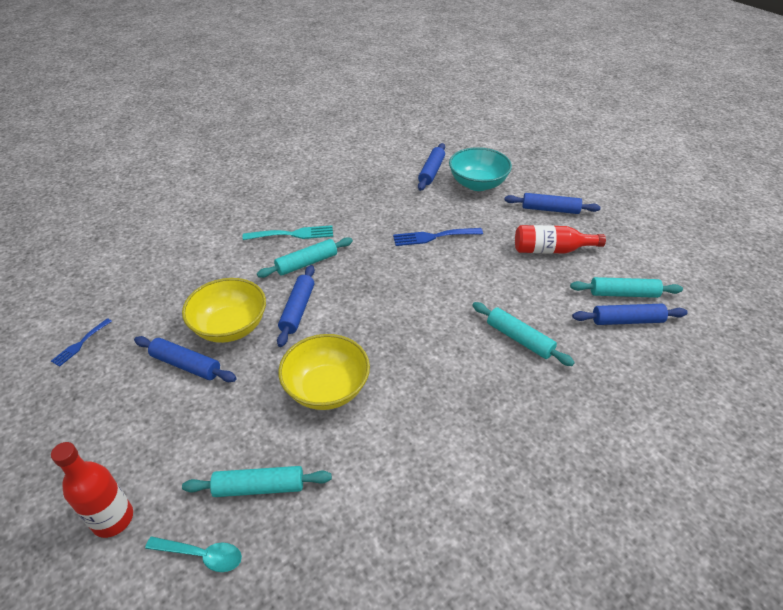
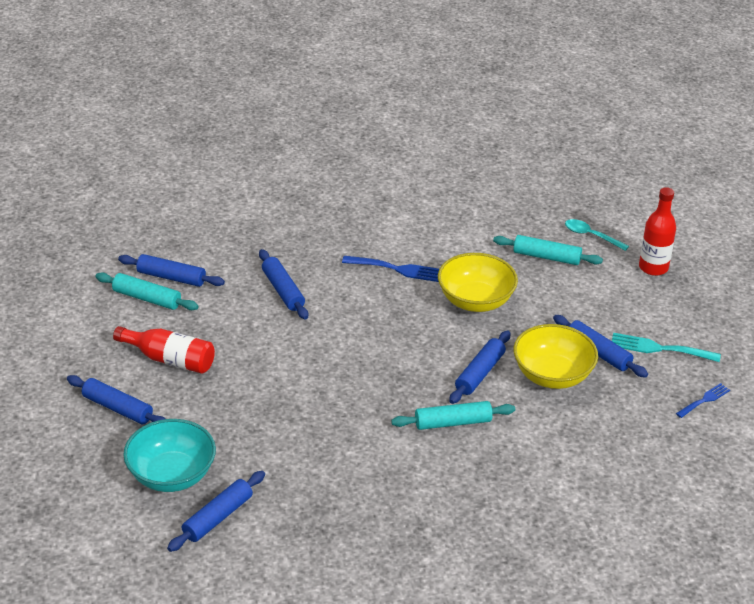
camera: 160 degrees left, 5 degrees down
(293, 234) = (456, 467): turquoise fork -> turquoise fork (659, 348)
(433, 237) = (288, 413): blue fork -> blue fork (398, 269)
(519, 339) = (283, 291): turquoise rolling pin -> blue rolling pin

